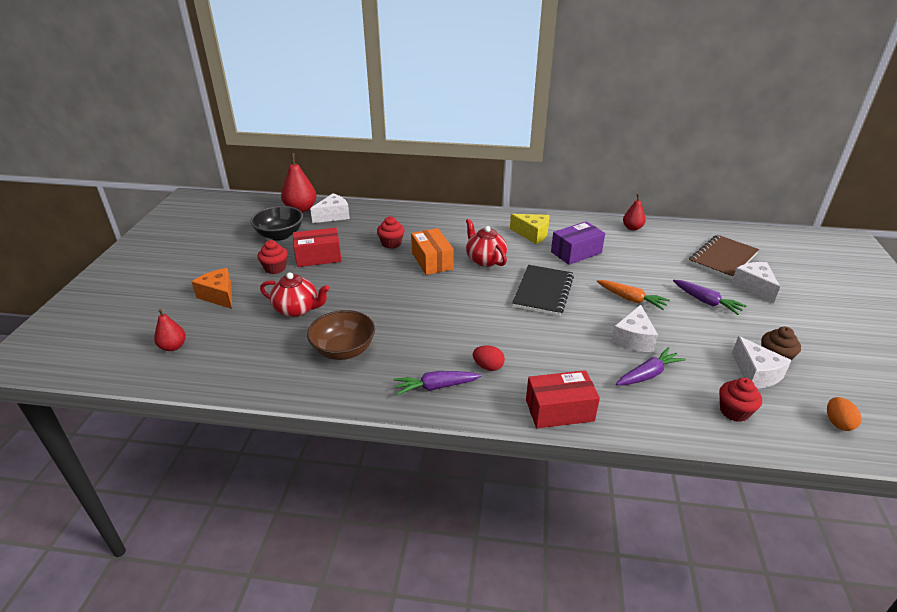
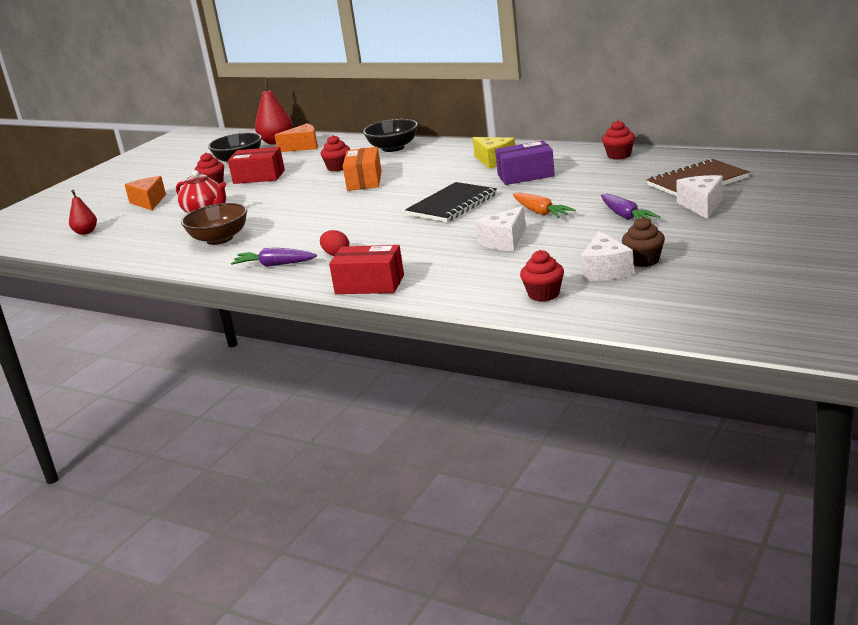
camera: 25 degrees right, 10 degrees down
(333, 216) = (303, 147): white cheese -> orange cheese
(425, 218) = (393, 148): none -> black bowl
(485, 260) = (419, 180): red teapot -> none
(632, 228) = (619, 155): red pear -> red cupcake
(648, 374) = (487, 266): purple carrot -> none
(837, 423) = (647, 308): orange egg -> none

